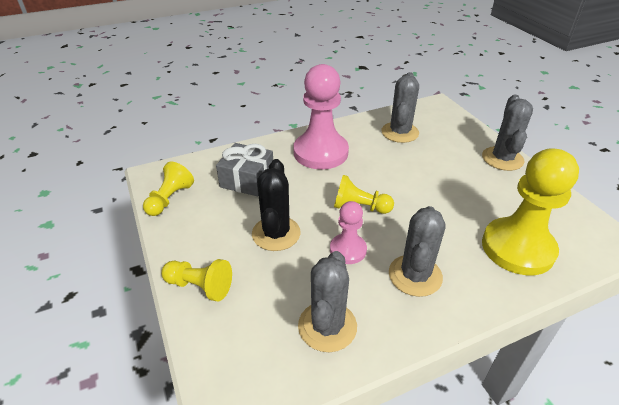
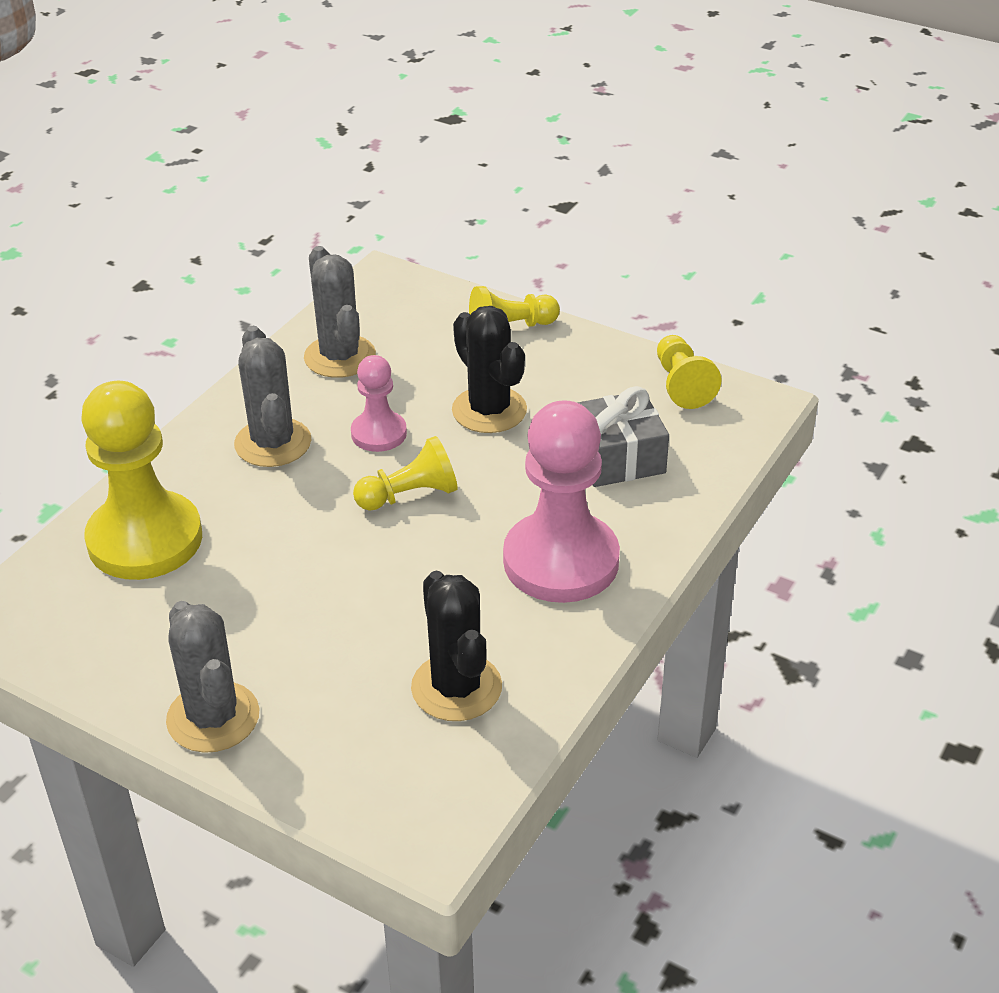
camera: 145 degrees right, 0 degrees up
(400, 132) = (456, 687): grey cactus -> black cactus

